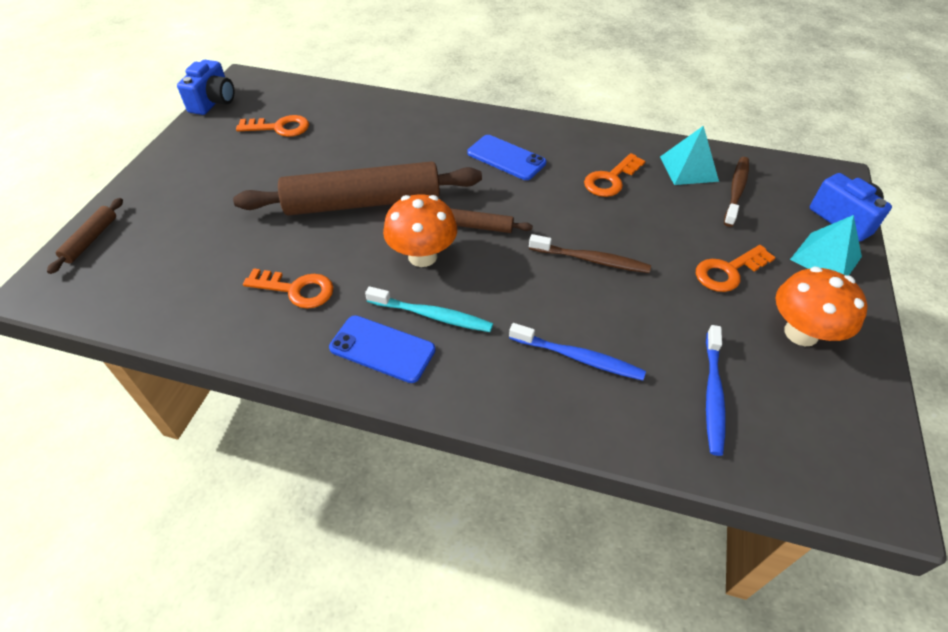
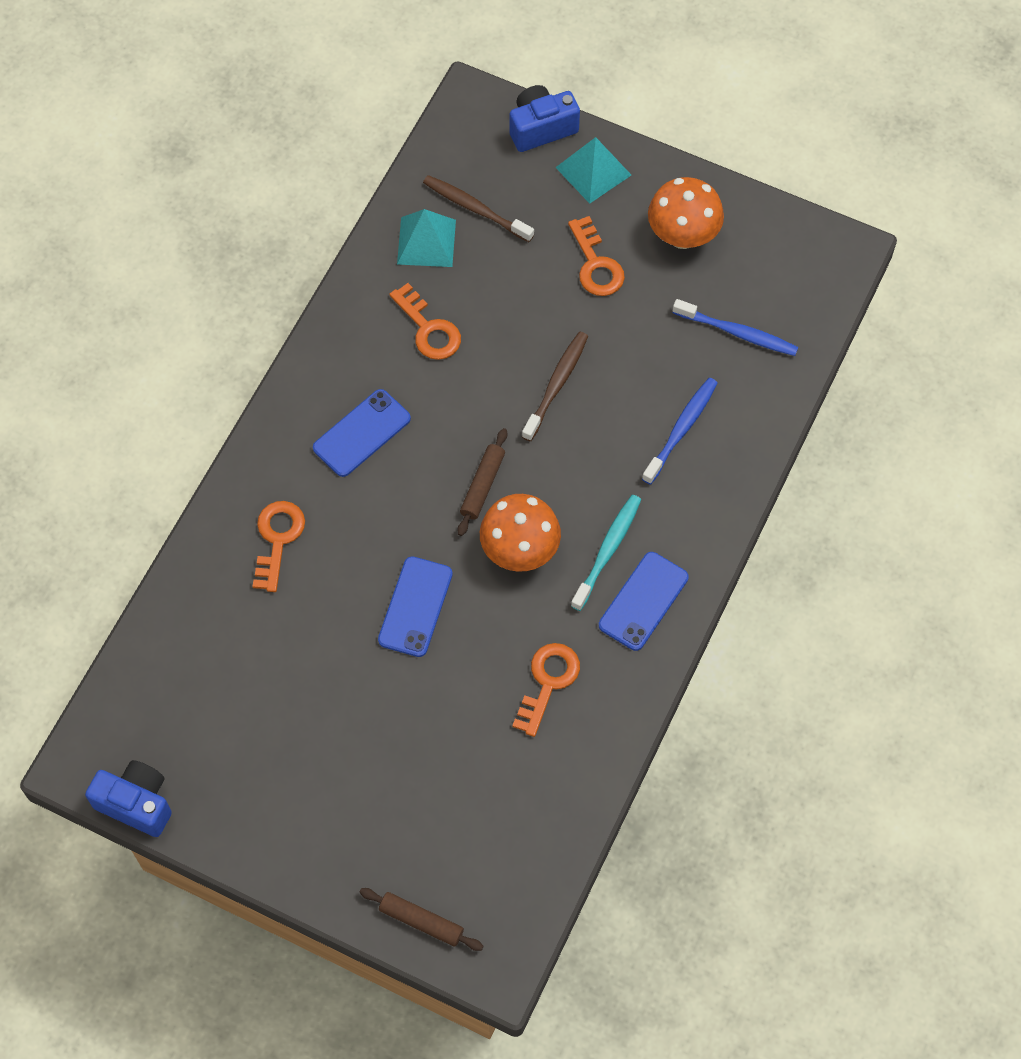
camera: 80 degrees left, 15 degrees up
(279, 128) = (228, 707): orange key -> orange key (278, 539)
(363, 203) = (415, 607): brown rolling pin -> blue phone

